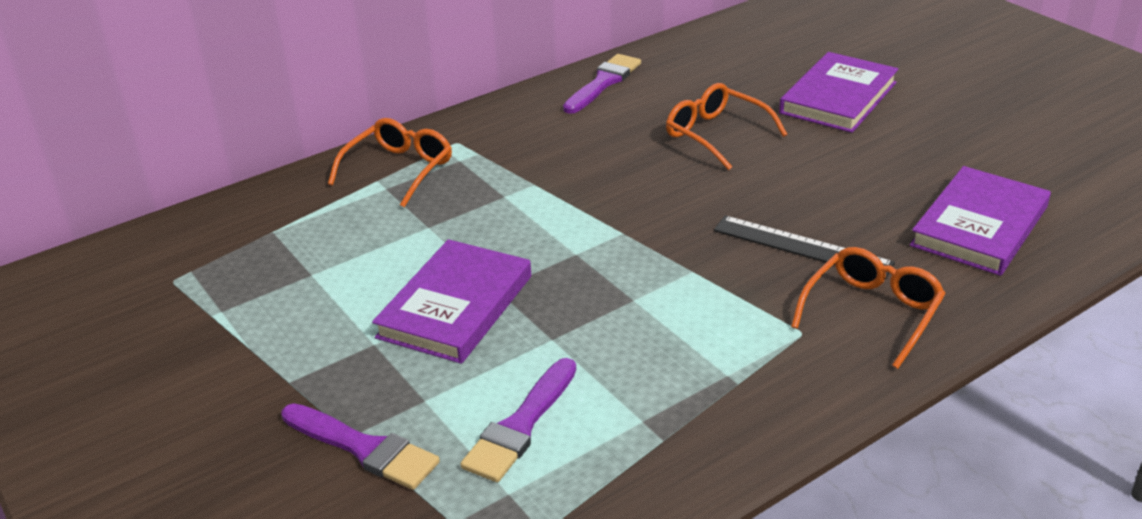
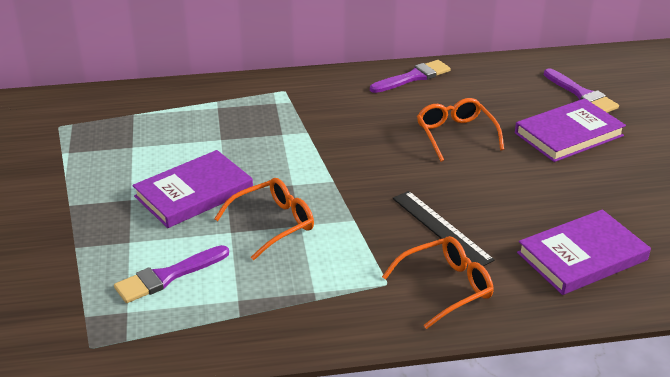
camera: 25 degrees right, 0 degrees up
(364, 448) = (75, 257): purple brush -> purple brush (581, 94)
(399, 170) = (235, 98): orange glasses -> orange glasses (273, 224)

